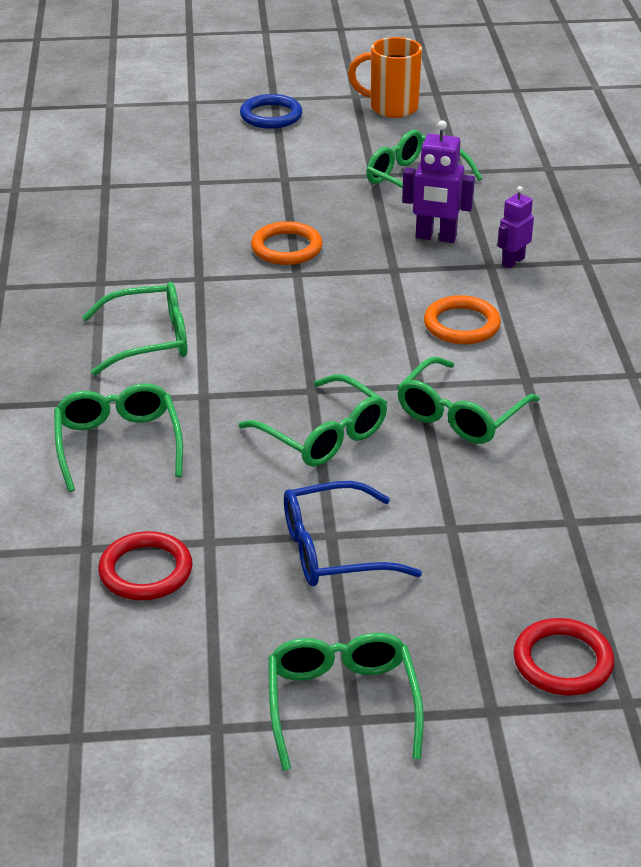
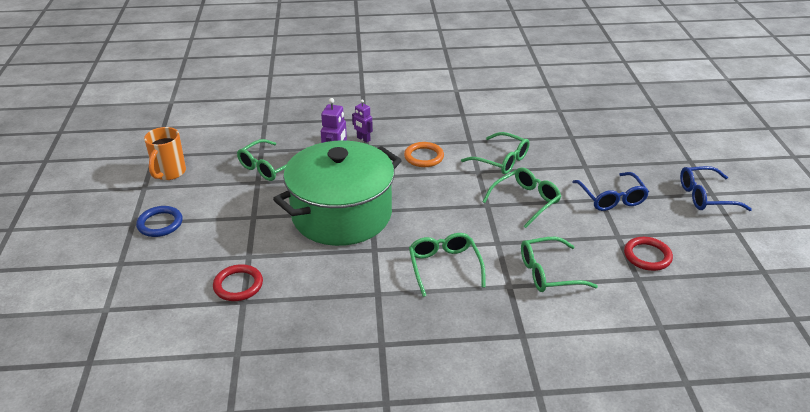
camera: 90 degrees left, 0 degrees up
(286, 248) = (341, 215): orange ring -> green pot
(342, 704) = (705, 196): green glasses -> blue glasses
(562, 661) = (656, 144): red ring -> red ring (238, 285)

